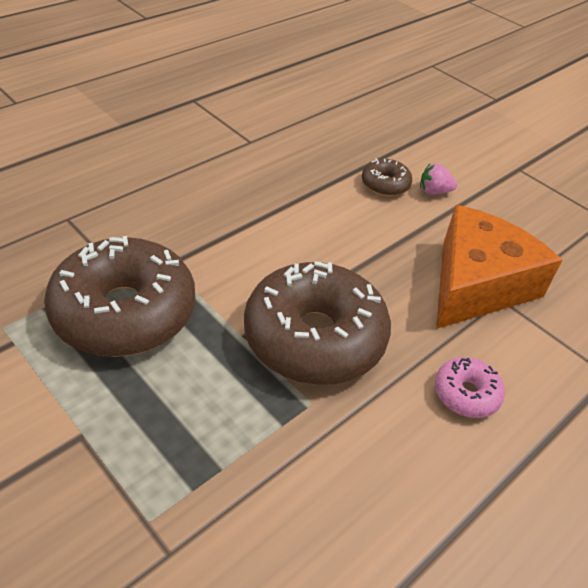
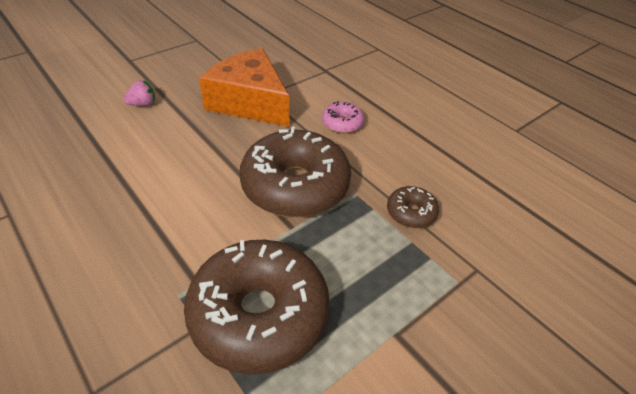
camera: 85 degrees left, 0 degrees up
(385, 184) = (123, 128): brown donut -> brown donut (411, 213)
(434, 191) = (143, 104): pink strawberry -> pink strawberry turned 120 degrees counterclockwise

